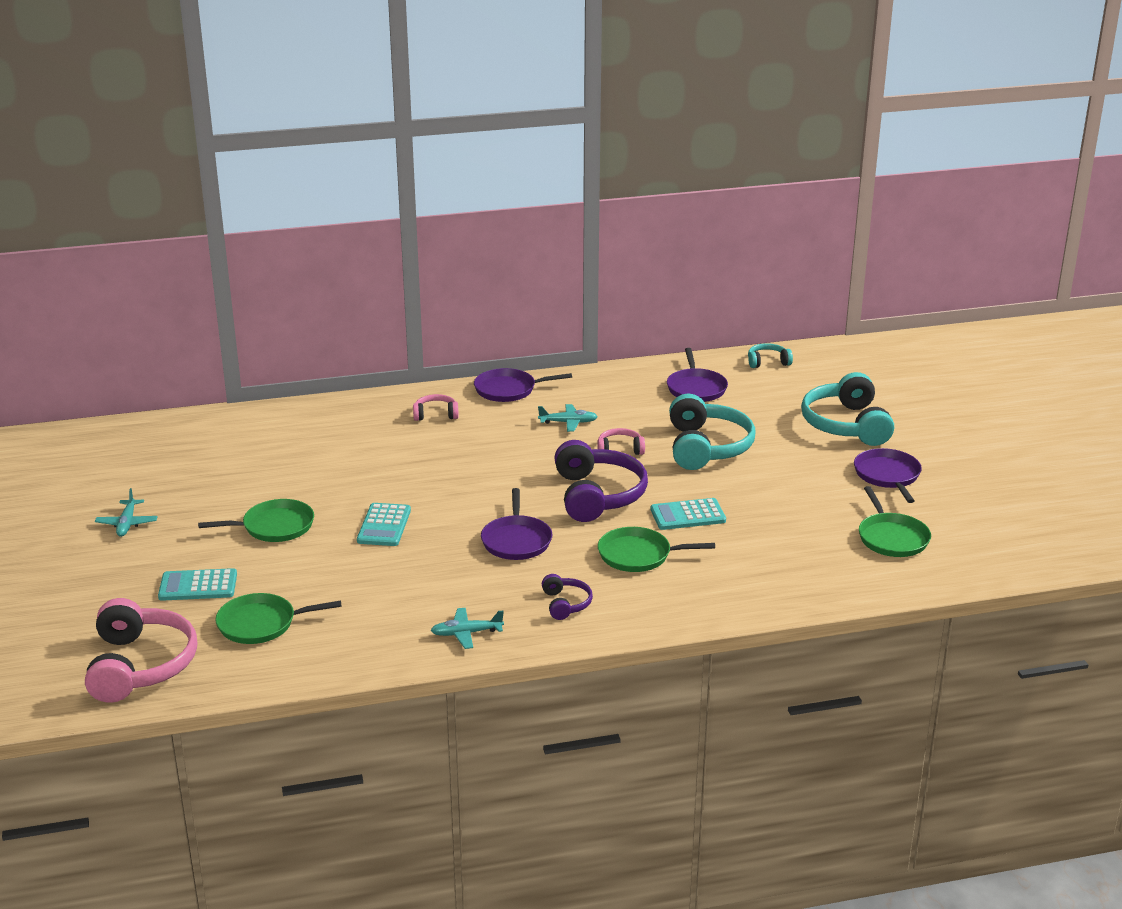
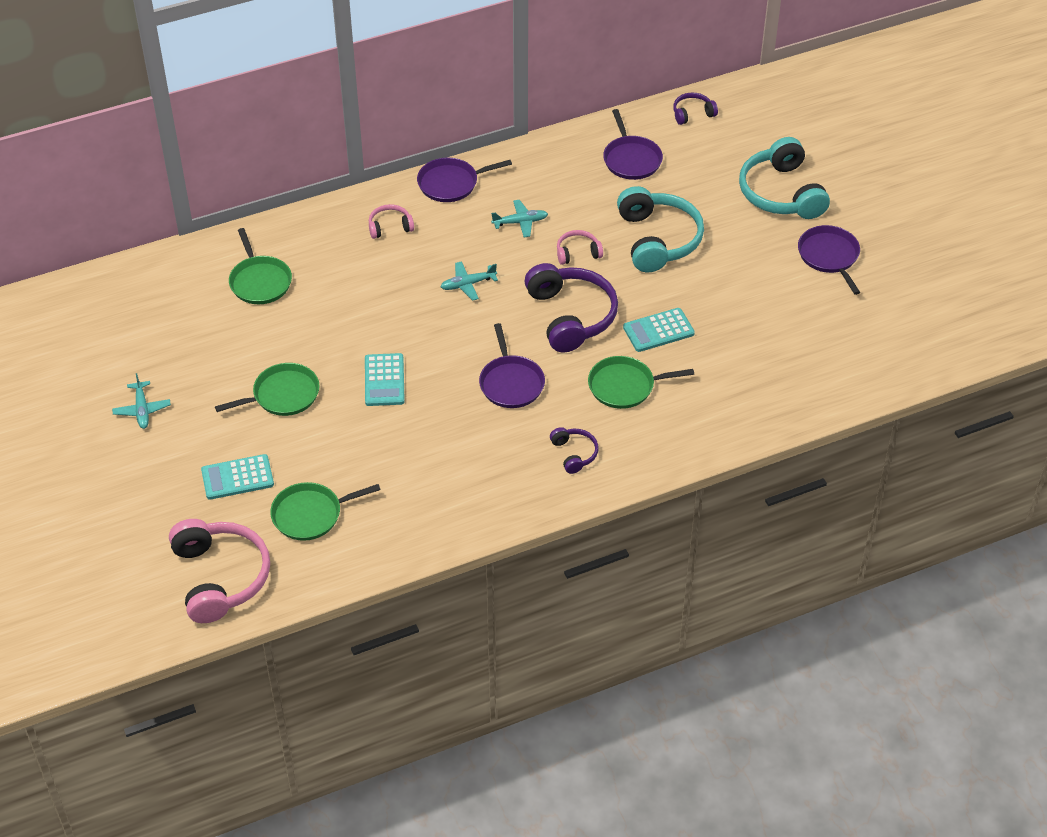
camera: 10 degrees left, 20 degrees up
(466, 633) = (496, 500): turquoise plane -> turquoise plane (467, 284)
(767, 362) = (692, 113): turquoise headphones -> purple headphones
(892, 538) = (844, 335): green pan -> green pan (260, 281)

